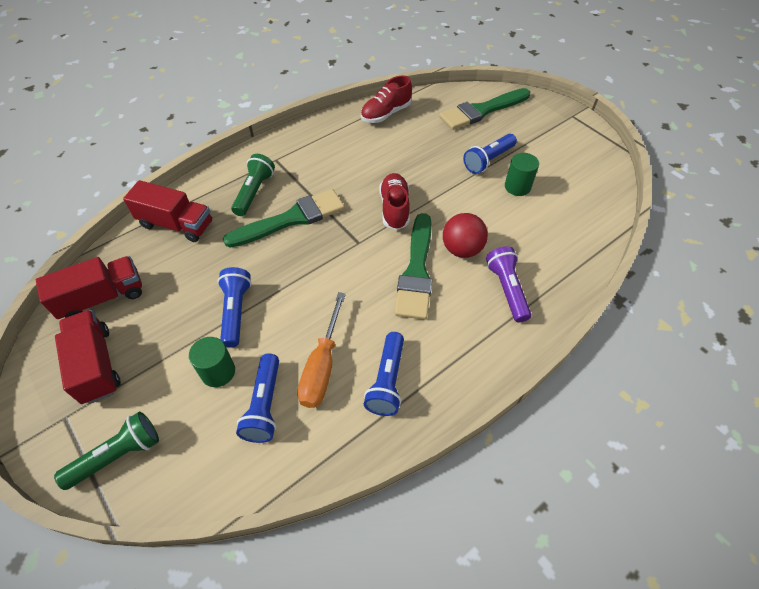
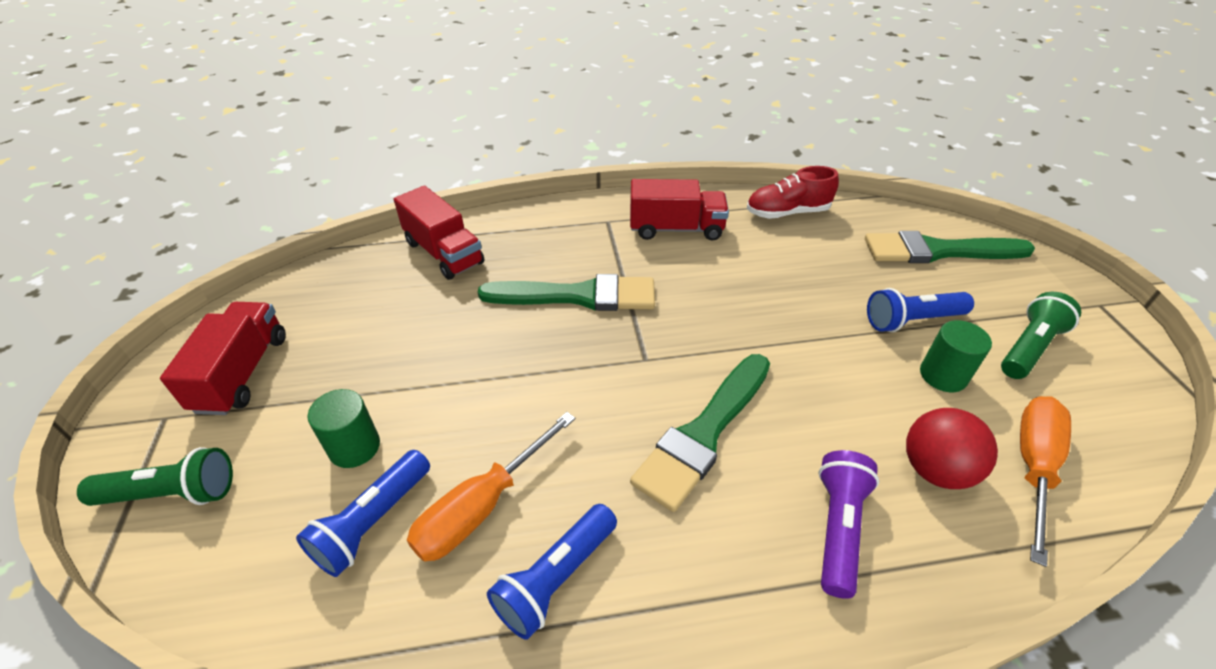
camera: 30 degrees right, 10 degrees down
(102, 298) = (309, 301): red truck -> red truck (676, 229)
(235, 311) = (431, 380): blue flashlight -> none
(254, 192) = (556, 249): green flashlight -> green flashlight (1028, 347)
(394, 209) = (725, 334): red shoe -> none
(461, 249) = (794, 432): red ball -> red ball (935, 470)
(576, 218) = (1033, 466): none -> orange screwdriver

